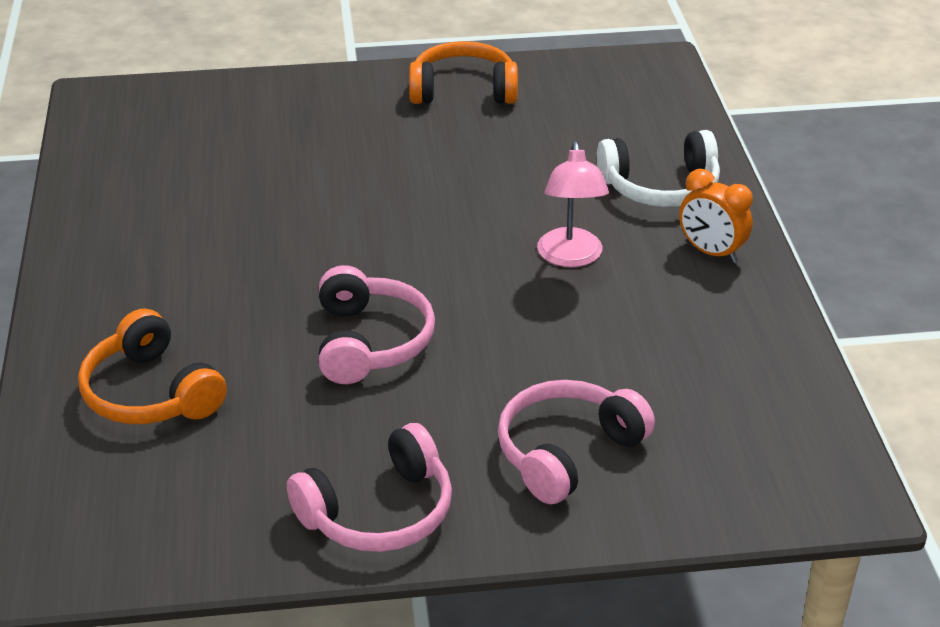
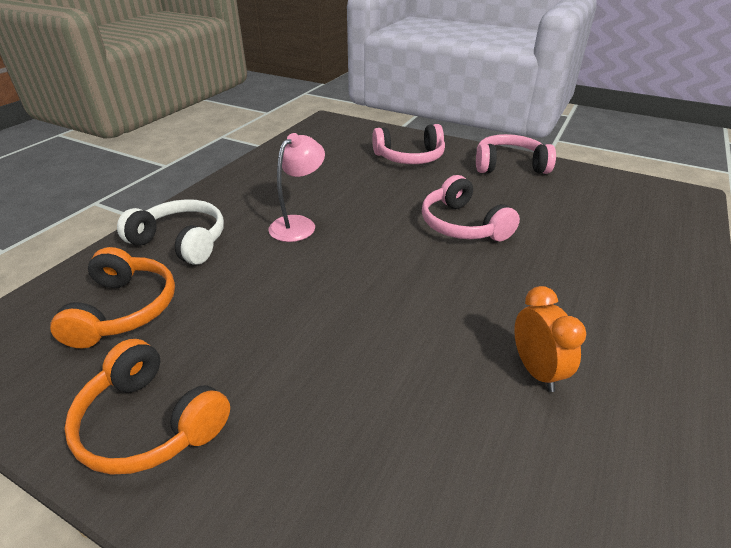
camera: 145 degrees left, 0 degrees up
(151, 393) = (617, 246): orange headphones -> orange headphones (124, 309)
(370, 342) = (462, 225): pink headphones -> pink headphones turned 60 degrees counterclockwise
(711, 252) = (226, 198): orange clock -> orange clock (536, 370)

